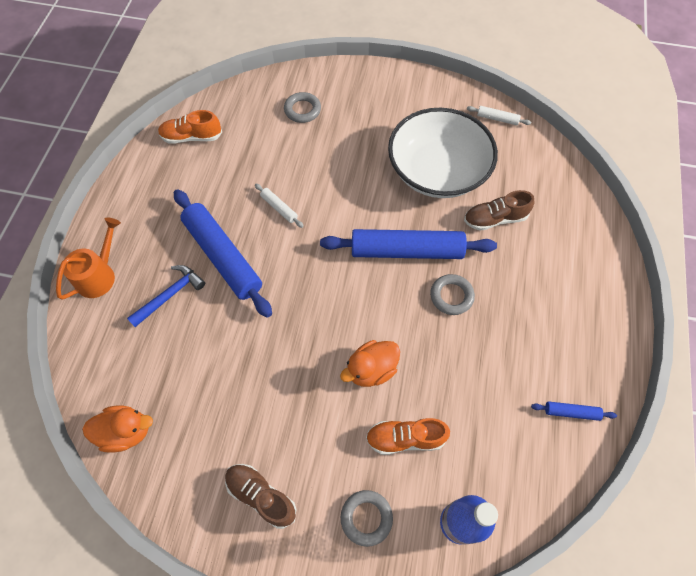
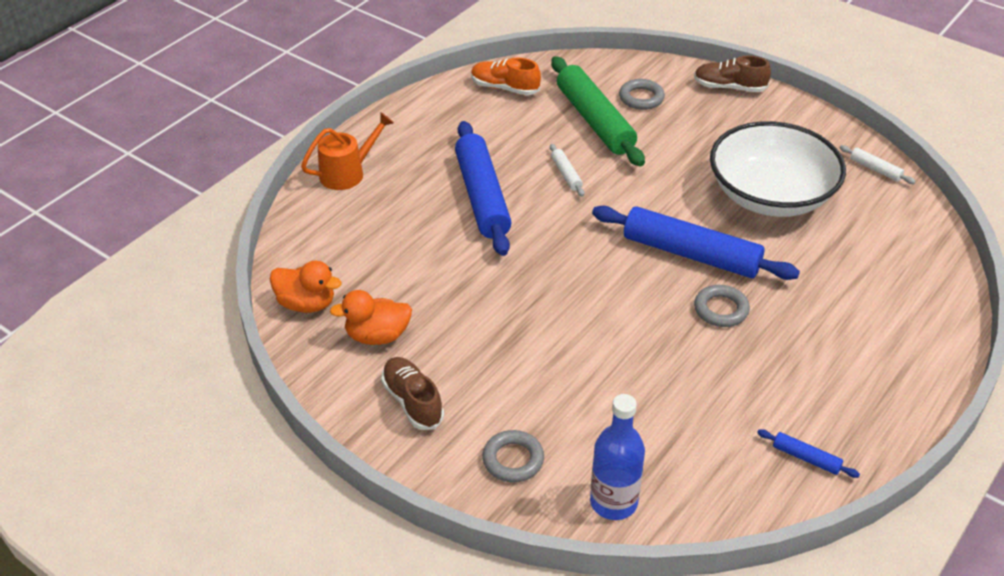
camera: 25 degrees right, 20 degrees down
(170, 295) = (409, 211): blue hammer -> none
(277, 145) = (595, 121): none -> green rolling pin
(371, 370) = (590, 341): orange duck -> orange duck (377, 336)
(405, 438) = (594, 411): orange shoe -> none
(495, 219) = (816, 258): brown shoe -> brown shoe (729, 87)

